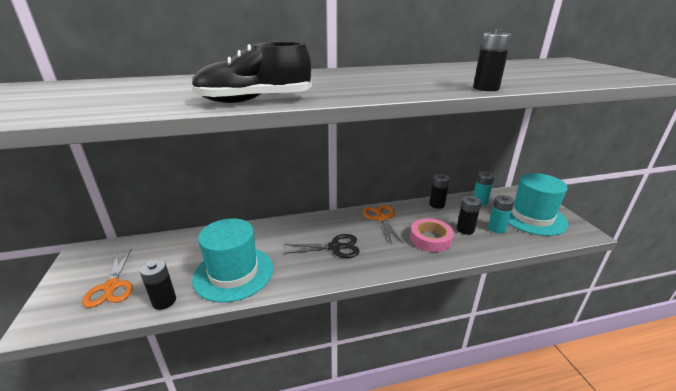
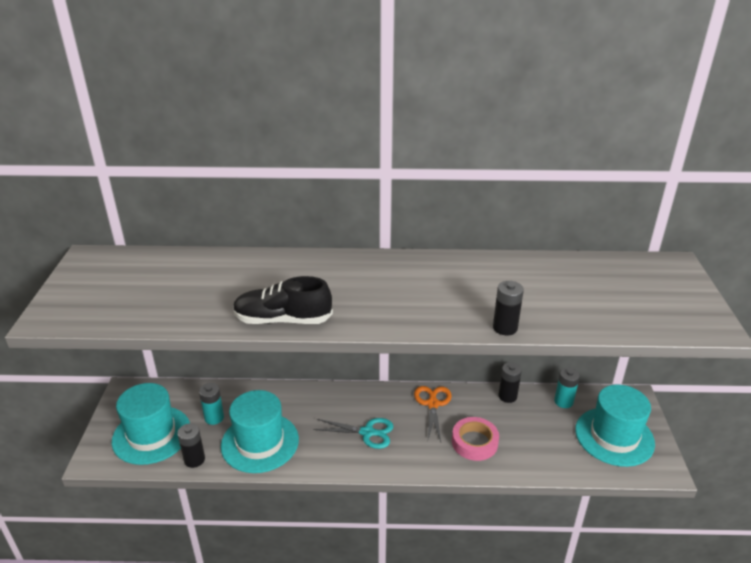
camera: 15 degrees right, 5 degrees up
(112, 287) = (151, 435): orange scissors -> turquoise hat
(335, 247) = (368, 432): black scissors -> turquoise scissors
(465, 229) = (521, 438): black battery -> none
(496, 228) = (559, 444): turquoise battery -> turquoise battery (214, 418)

